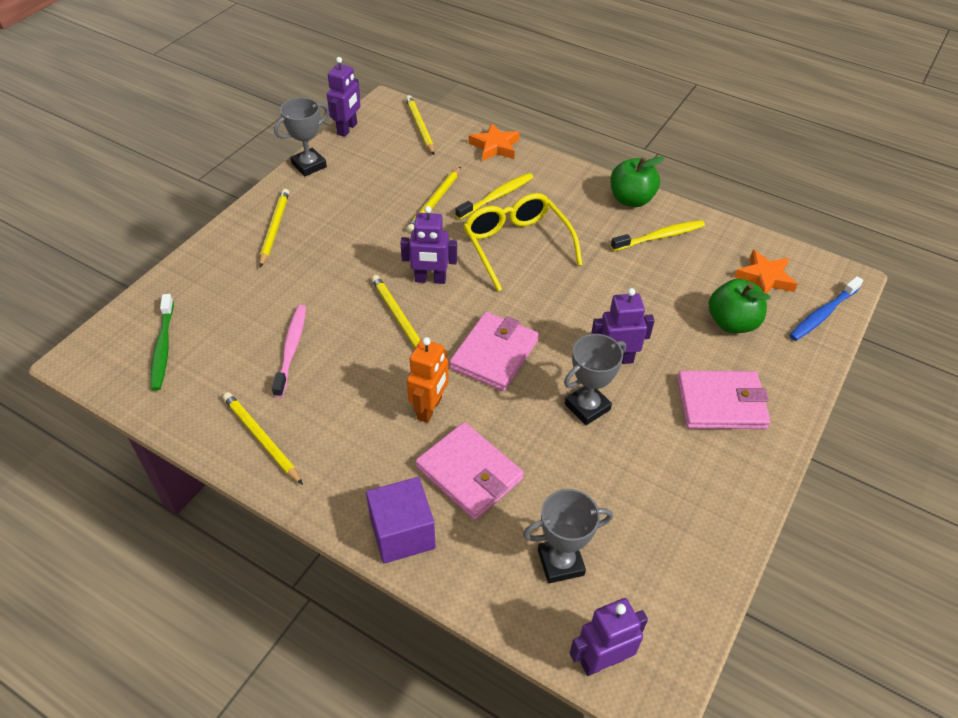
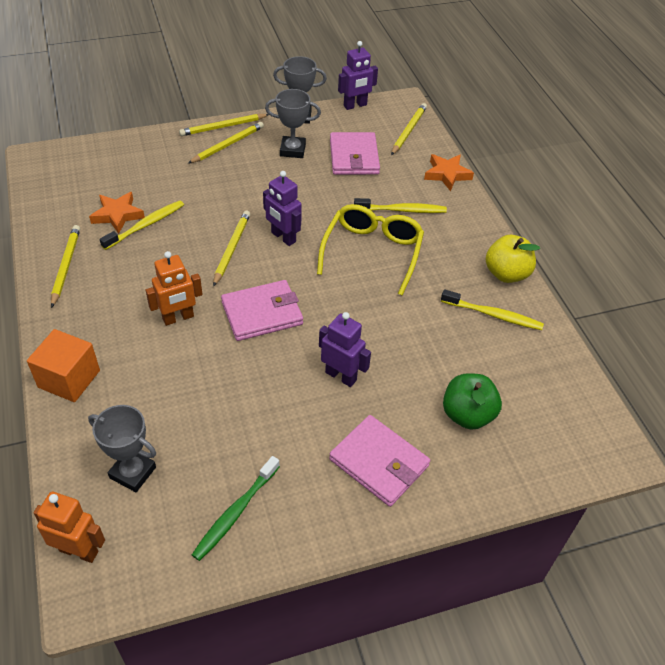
camera: 40 degrees right, 0 degrees up
(163, 347) = (81, 178): green toothbrush -> green toothbrush (235, 512)
(291, 349) = (146, 225): pink toothbrush -> yellow toothbrush
(402, 533) = (69, 379): purple cube -> orange cube
(435, 201) = (353, 188): yellow pencil -> yellow pencil (223, 127)
(469, 473) = (150, 375): pink wallet -> pink wallet (354, 157)
(587, 407) = (278, 392): grey trophy -> grey trophy (292, 150)
(602, 660) = (79, 551): purple robot -> orange robot
(631, 199) = (506, 274): green apple -> yellow apple
(765, 278) = (543, 402): orange star -> orange star (117, 215)
(822, 314) = (558, 463): blue toothbrush -> none

